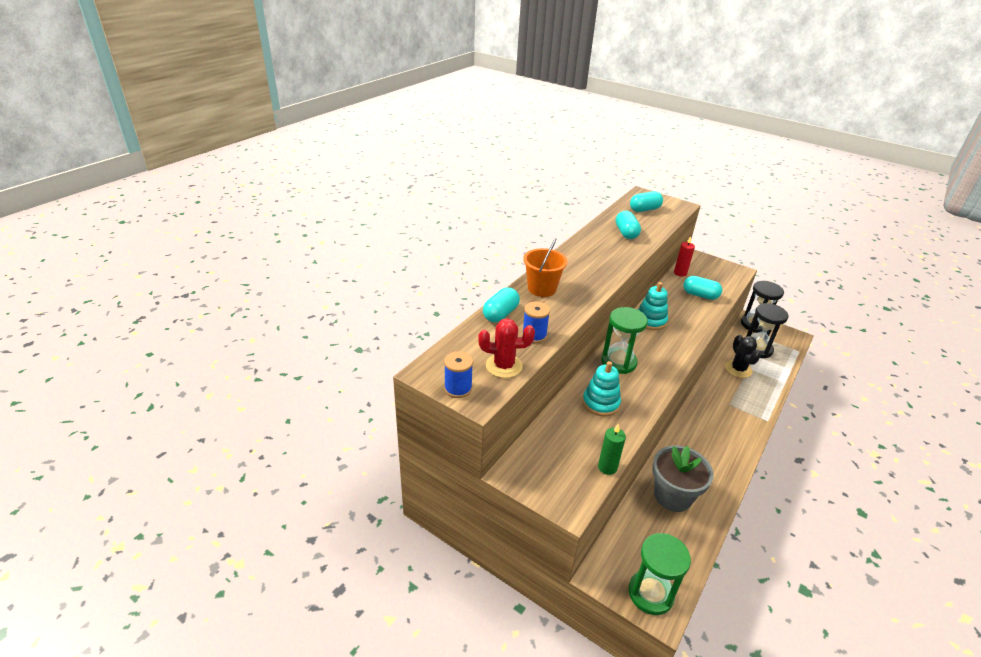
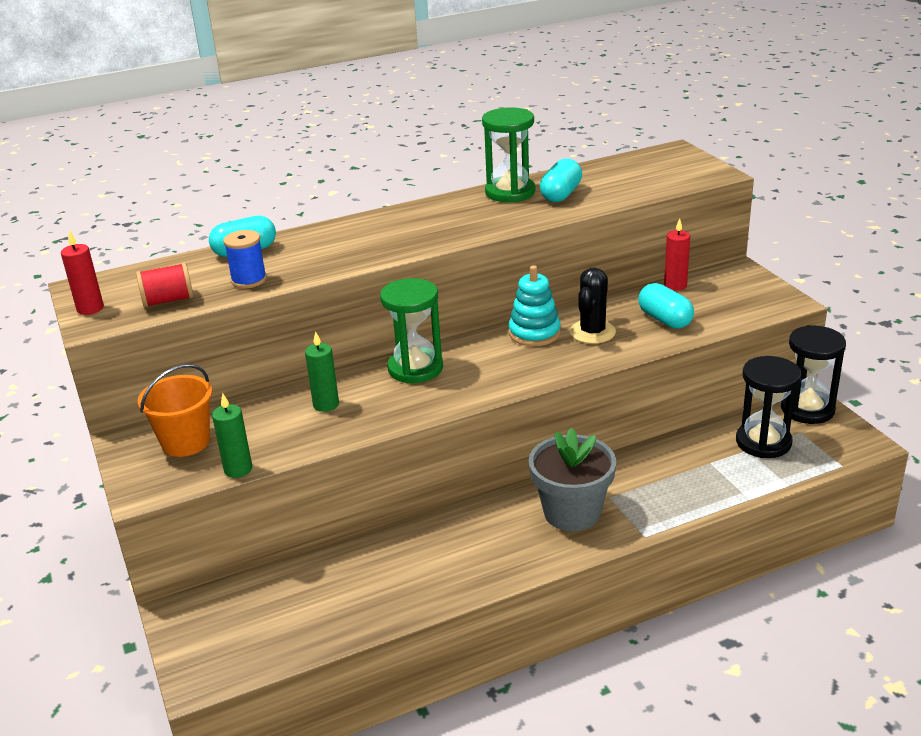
camera: 35 degrees right, 5 degrees down
(458, 388) = (90, 308): blue spool -> red candle
(504, 366) = (168, 300): red cactus -> red spool
(542, 289) = (336, 236): orange bucket -> orange bucket (186, 442)
(600, 403) = (326, 404): turquoise stacking toy -> green candle
(644, 209) = (642, 170): turquoise capsule -> none
(650, 593) = (211, 654): green hourglass -> green hourglass (510, 192)
(672, 496) = (374, 571): grey flower pot -> grey flower pot (572, 512)
(738, 369) = (689, 459): black cactus -> black cactus (592, 332)

